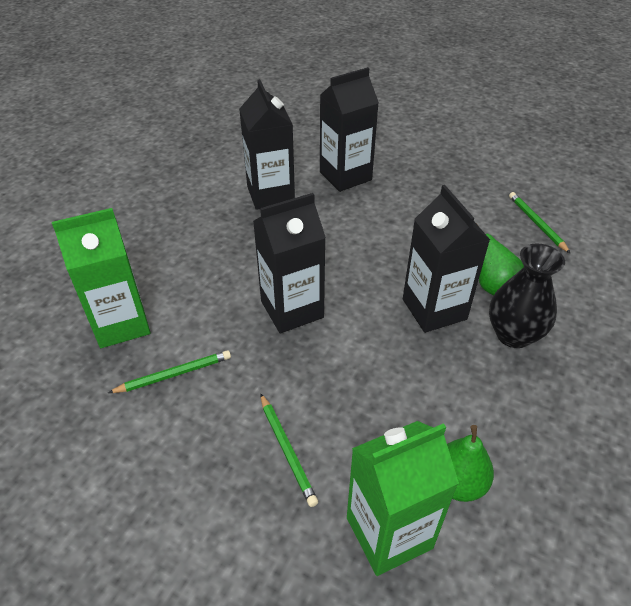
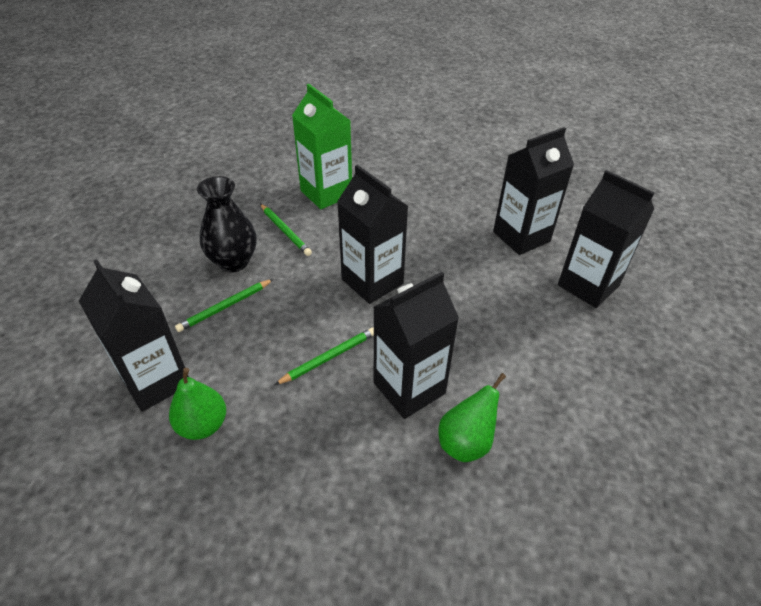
camera: 75 degrees right, 0 degrees up
(389, 532) = (156, 381): green carton -> black carton
(513, 335) = (395, 466): black vase -> black vase (233, 262)
(536, 223) = (614, 491): green pencil -> green pencil (329, 357)

